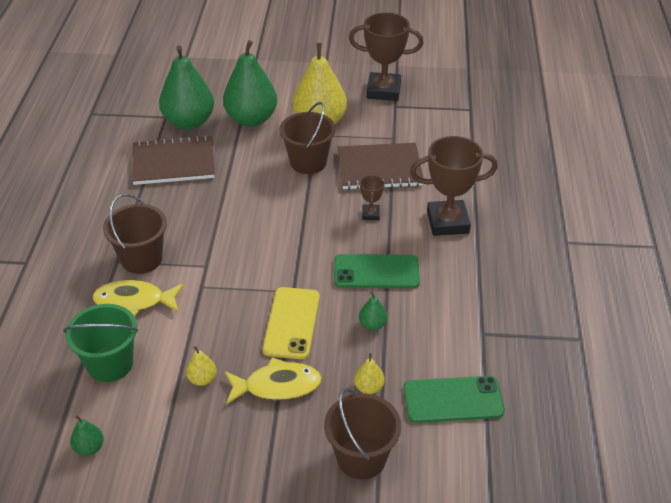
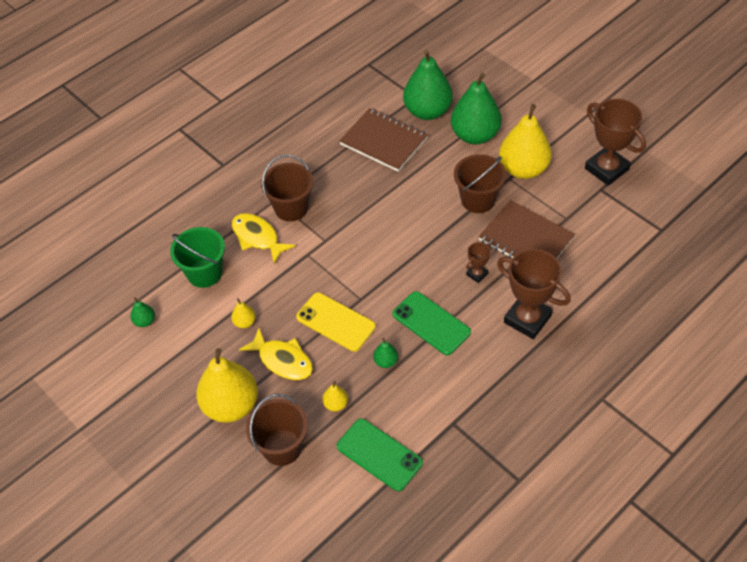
camera: 45 degrees right, 10 degrees up
(270, 458) = (231, 405): none -> yellow pear
(291, 323) = (336, 322): yellow phone -> yellow phone turned 75 degrees clockwise

